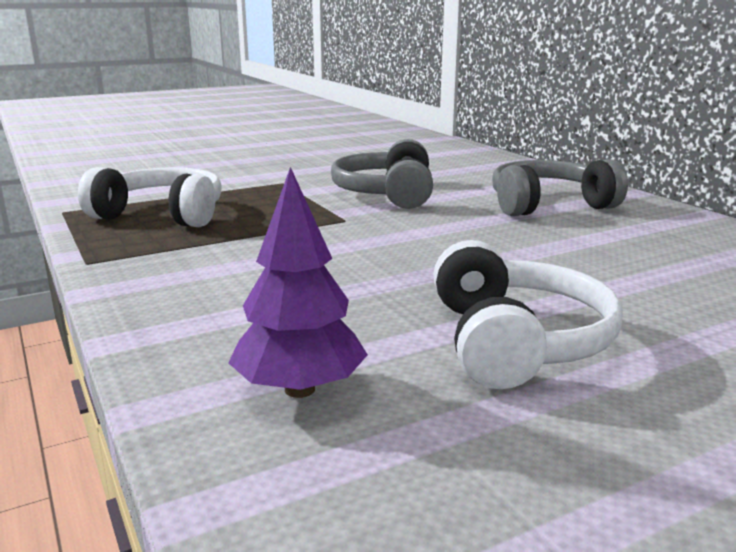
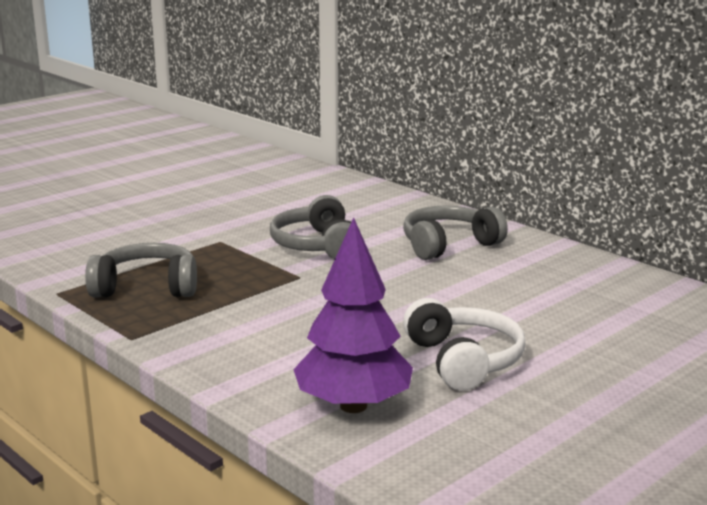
camera: 15 degrees left, 0 degrees up
(162, 215) = (147, 287): white headphones -> grey headphones
(299, 389) = (353, 406): purple tree -> purple tree, size x1.50

